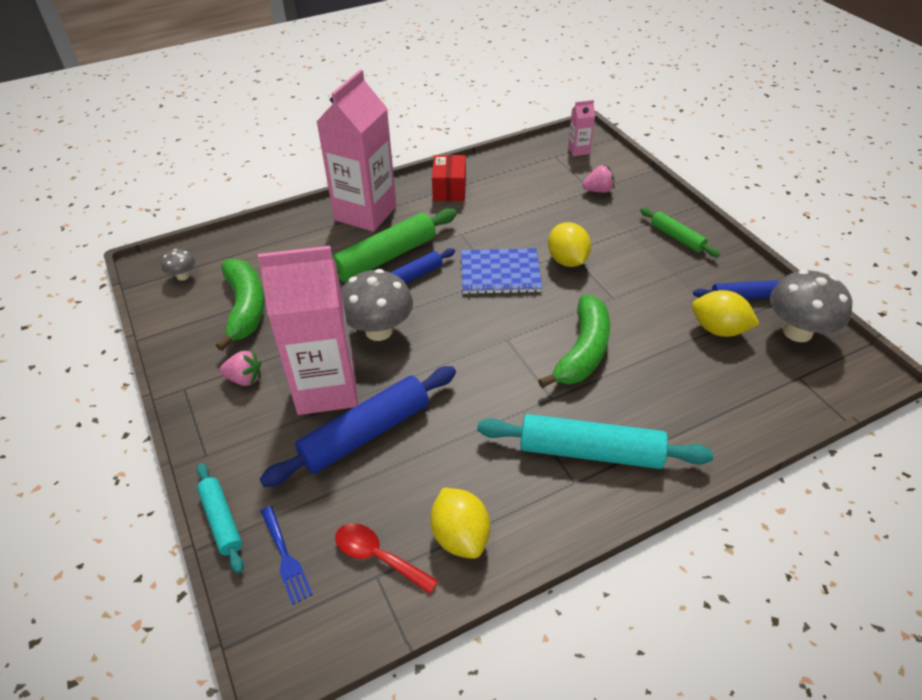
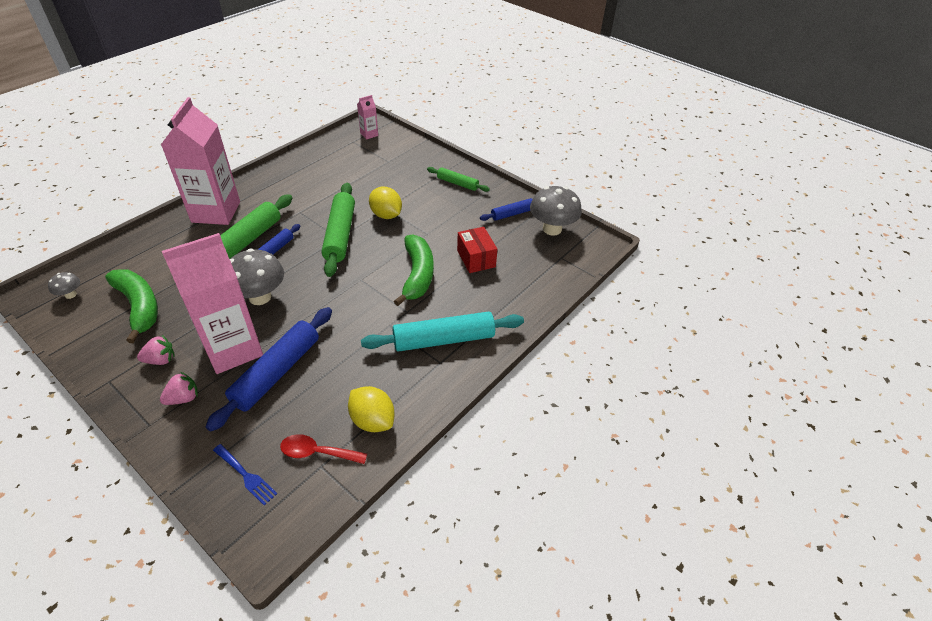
camera: 25 degrees left, 0 degrees up
(222, 520) = (183, 467): turquoise rolling pin -> none
(449, 189) = (279, 181): red box -> red box (476, 258)
(500, 273) = (340, 234): blue notebook -> green rolling pin
(598, 190) = (392, 161): pink strawberry -> pink strawberry (183, 398)
(718, 329) = (503, 239): yellow lemon -> none

